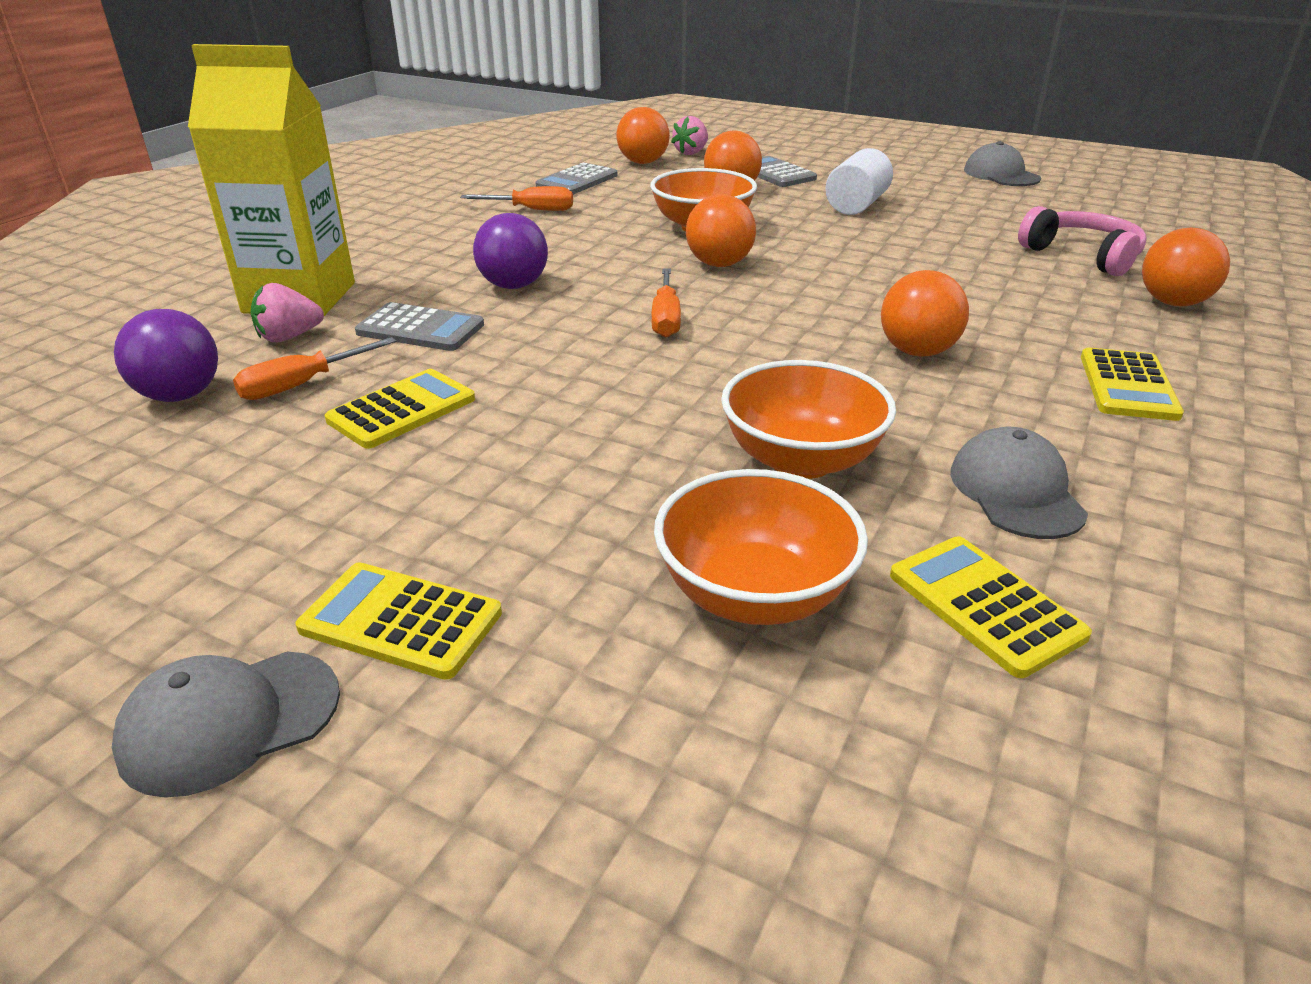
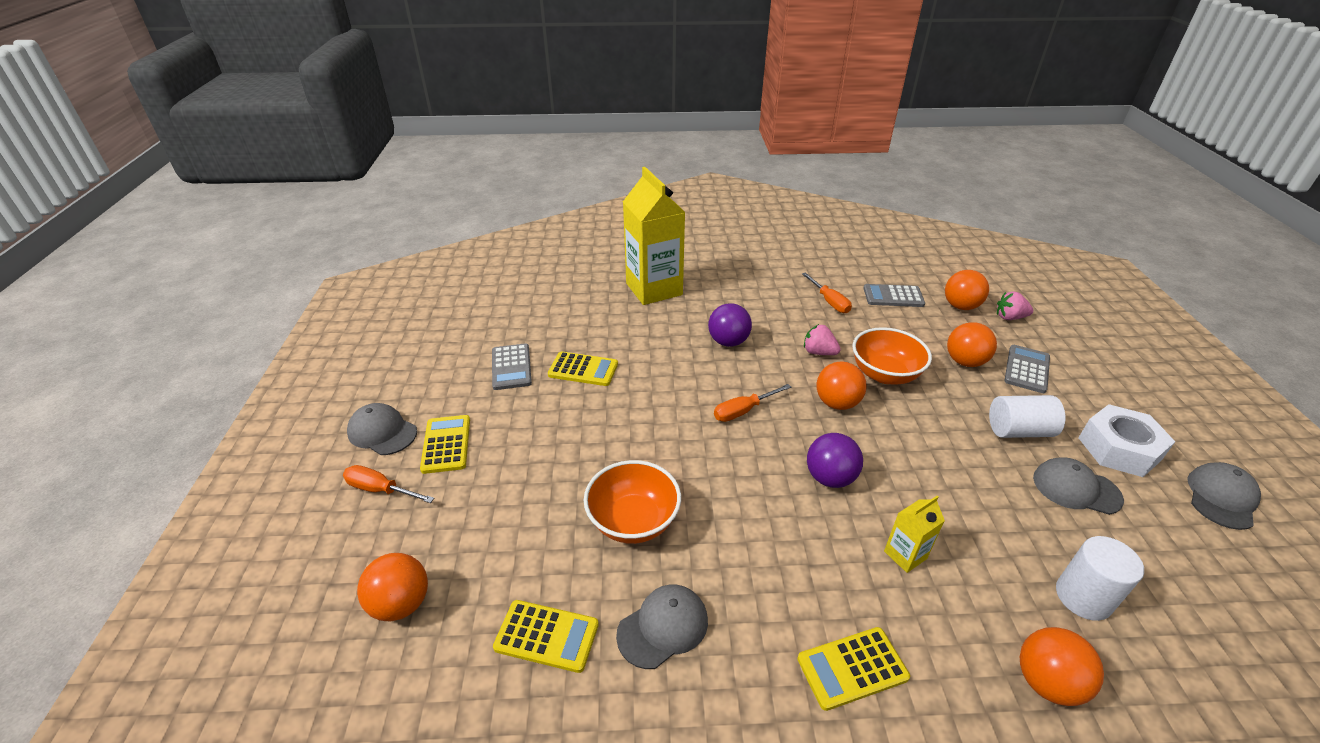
camera: 60 degrees right, 5 degrees up
(180, 395) = (552, 309): purple ball -> purple ball (830, 478)
(289, 337) = (617, 307): pink strawberry -> pink strawberry (819, 352)
(302, 385) = (582, 333): orange screwdriver -> orange screwdriver (380, 489)
(420, 329) = (656, 337): grey calculator -> grey calculator (511, 367)
(754, 594) = (512, 542): orange bowl -> none
(916, 182) = (1119, 449): none -> white nut
(917, 352) = (801, 535): orange ball -> orange ball (401, 603)
(951, 212) = (1076, 488): none -> grey cap
(985, 308) = (905, 555): none -> yellow carton
(985, 605) = (546, 636): yellow calculator -> yellow calculator turned 75 degrees clockwise
(1082, 256) = (1083, 597): pink headphones -> white cylinder

